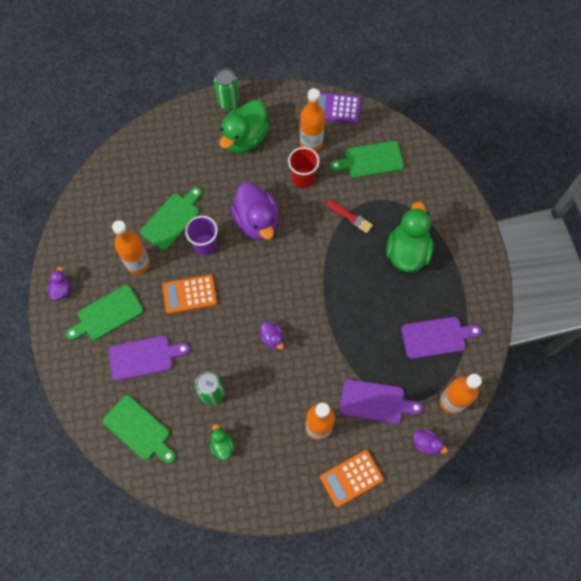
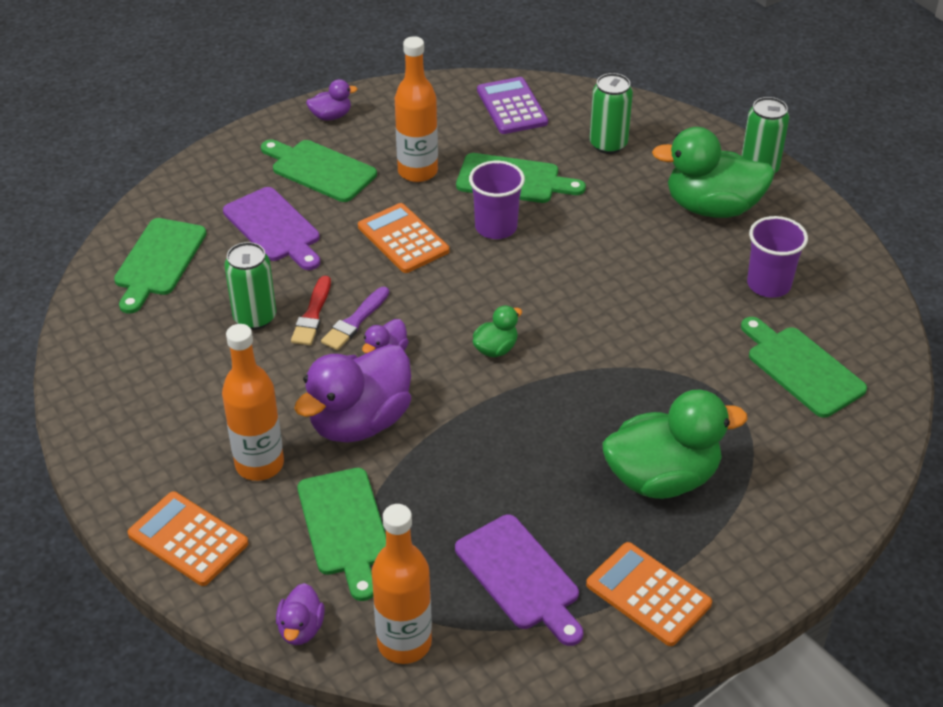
camera: 65 degrees right, 25 degrees down
(169, 160) = (608, 144): none -> green can
(222, 445) = (174, 357): green duck -> green duck (496, 349)
(240, 343) = (355, 321): none -> purple brush
(257, 221) = (577, 269): purple duck -> purple duck (360, 422)
(303, 178) = (697, 296): red cup -> none
(311, 143) = (768, 284): orange bottle -> purple cup
(336, 108) = (862, 292): purple calculator -> purple calculator (512, 107)
(350, 217) = (671, 378): red brush -> red brush (312, 314)
(375, 402) = (345, 527): purple cutting board -> green cutting board
(467, 290) = (648, 594): none -> orange calculator

